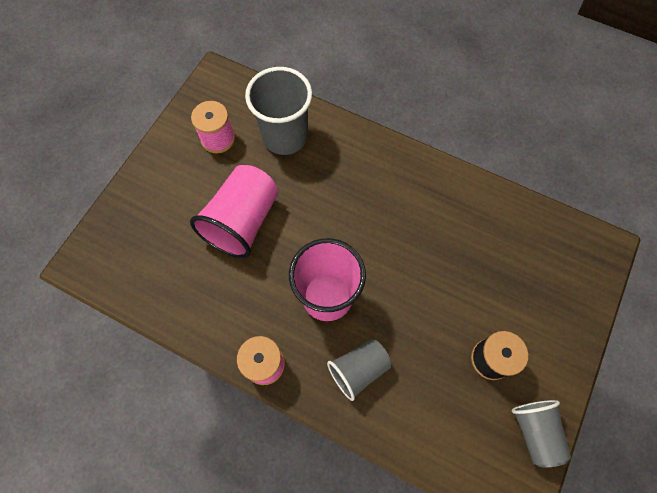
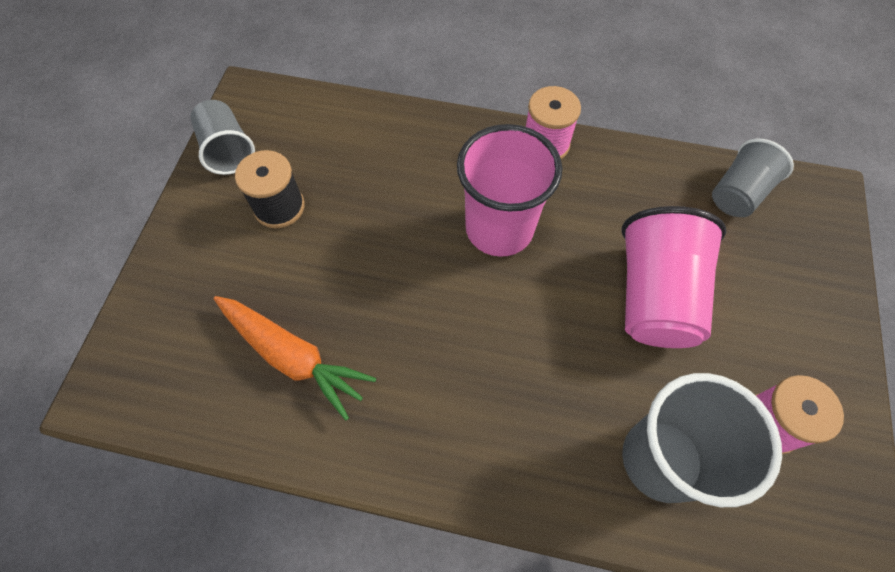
camera: 165 degrees right, 5 degrees down
(358, 370) = (437, 162): grey cup -> grey cup (738, 193)
(484, 240) = (293, 357): none -> orange carrot

